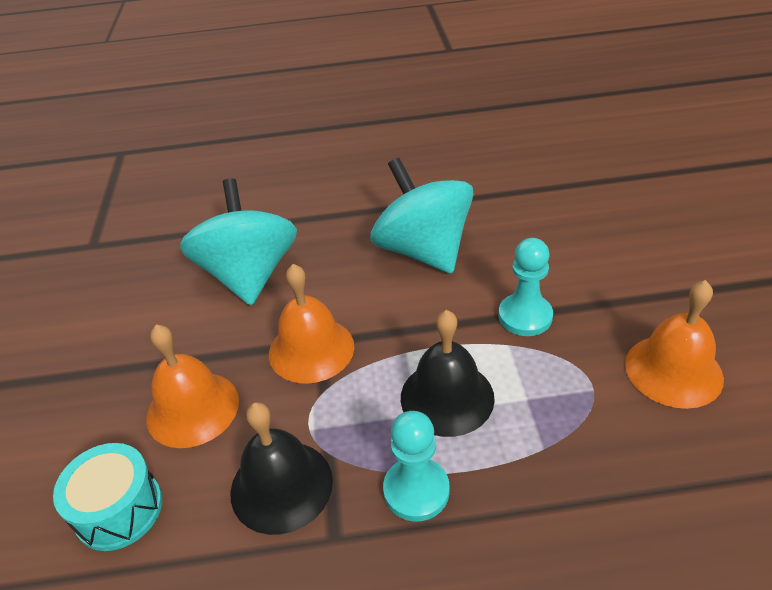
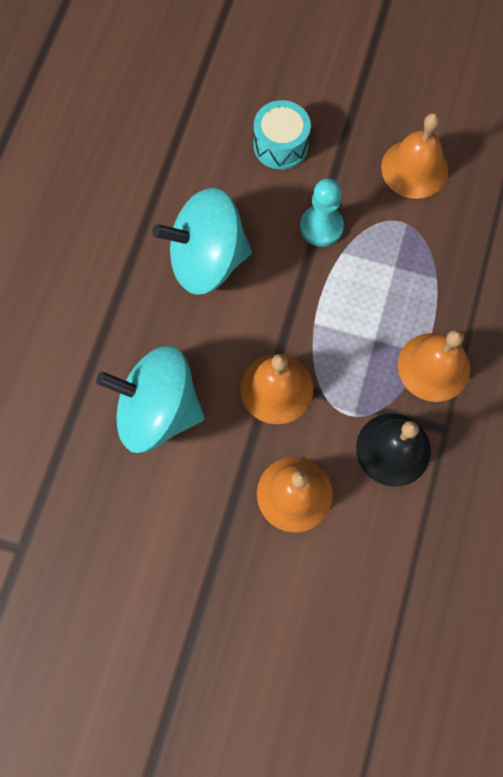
camera: 70 degrees left, 30 degrees up
(119, 509) = (364, 564): turquoise drum -> turquoise drum (280, 145)
(416, 490) = (434, 367): turquoise pawn -> orange bell
(447, 397) = (369, 314): black bell -> none

